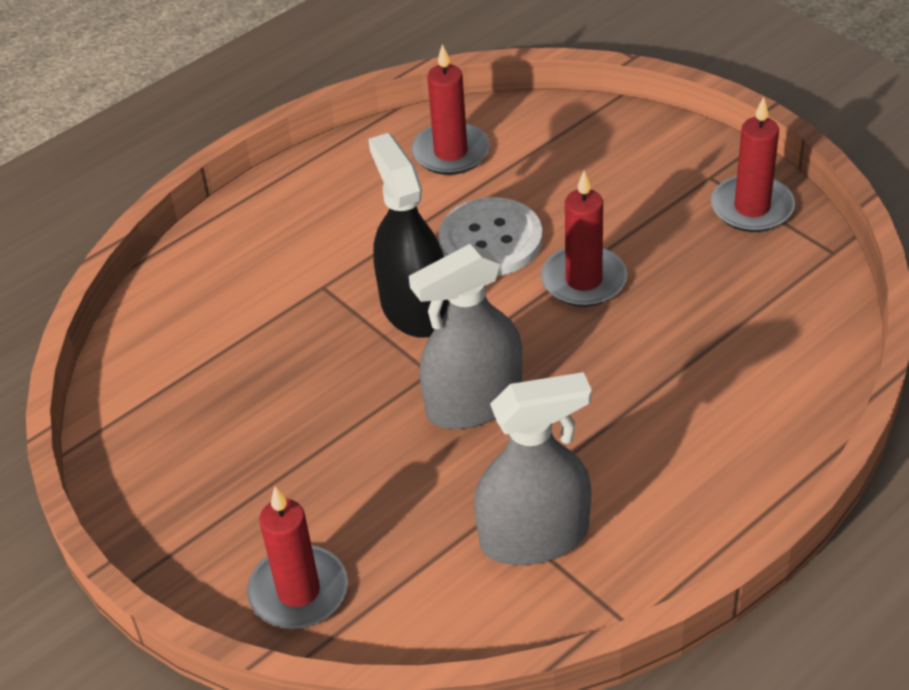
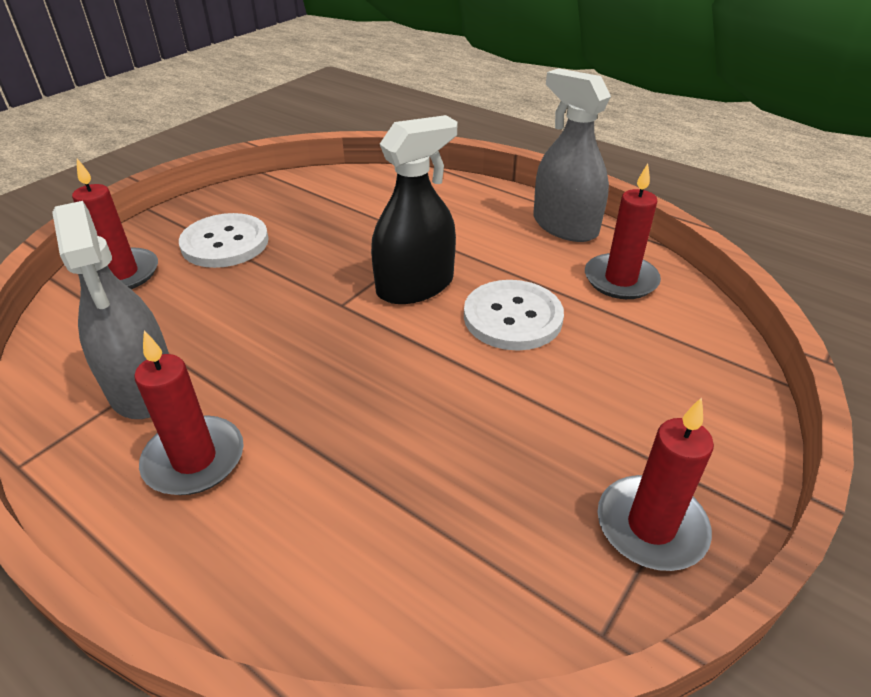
camera: 75 degrees right, 5 degrees down
(259, 485) = (225, 243): none -> white button
(474, 402) = (305, 333): grey spray bottle -> grey spray bottle (565, 226)
(583, 280) = (475, 385): red candle -> red candle (194, 459)

